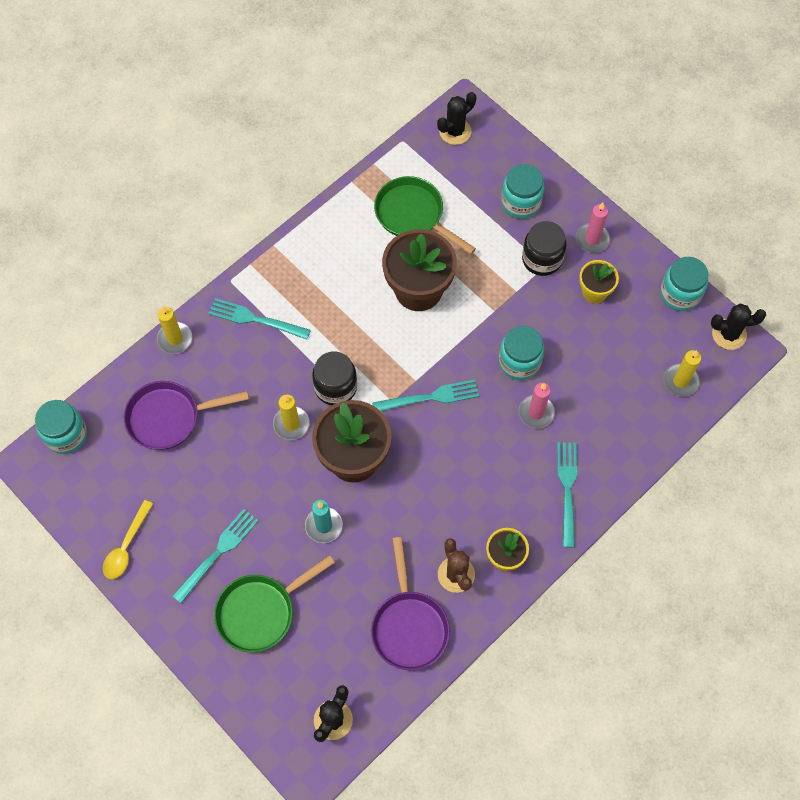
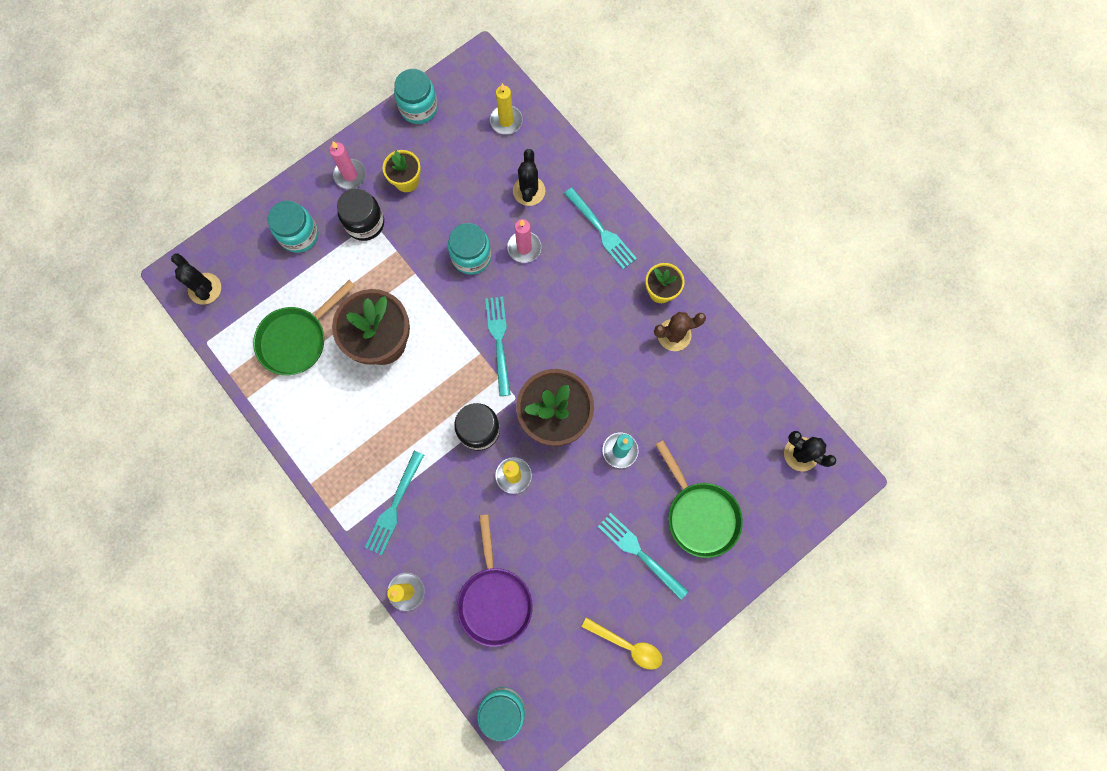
camera: 85 degrees left, 10 degrees up
(409, 626) = (719, 380): purple pan -> none
(567, 489) = (601, 230): turquoise fork -> turquoise fork turned 135 degrees counterclockwise
(729, 334) = (464, 74): black cactus -> black cactus (529, 191)

